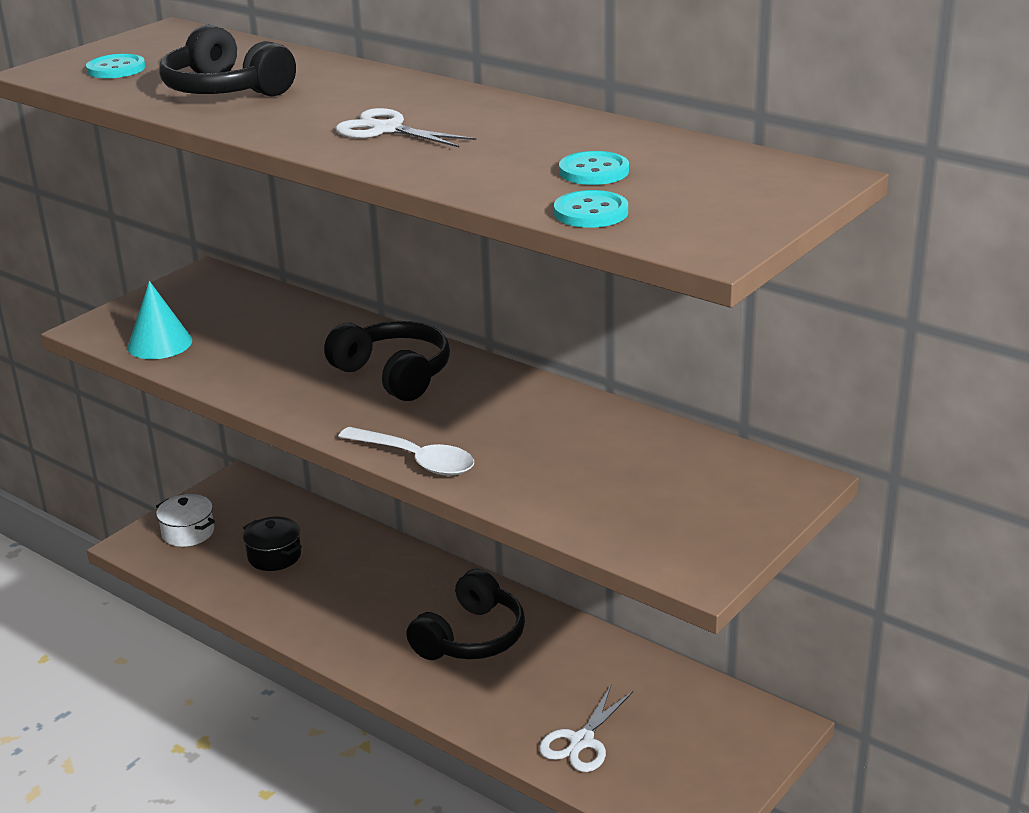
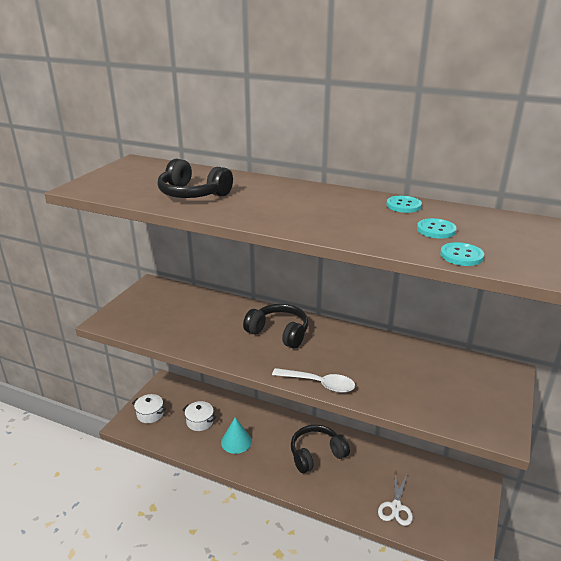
camera: 15 degrees left, 0 degrees up
(116, 69) = (120, 185): turquoise button -> turquoise button (403, 205)
(159, 344) = (145, 327): turquoise cone -> turquoise cone (236, 441)
(274, 556) = (200, 421): black pot -> white pot
(386, 129) = (302, 212): white scissors -> none
(471, 637) = (316, 454): black headphones -> black headphones turned 135 degrees counterclockwise

